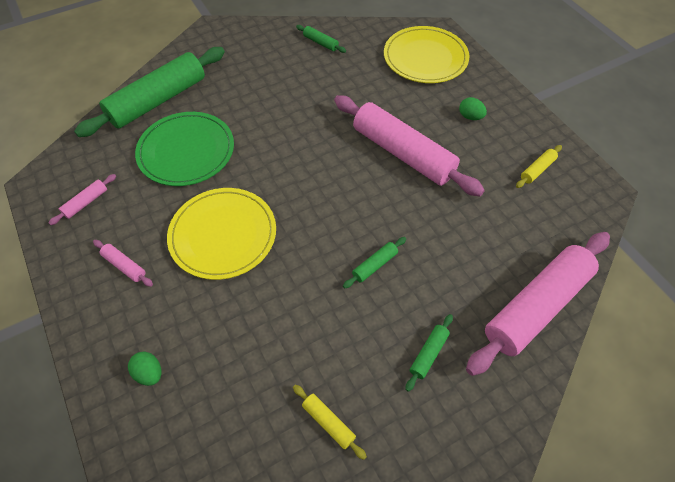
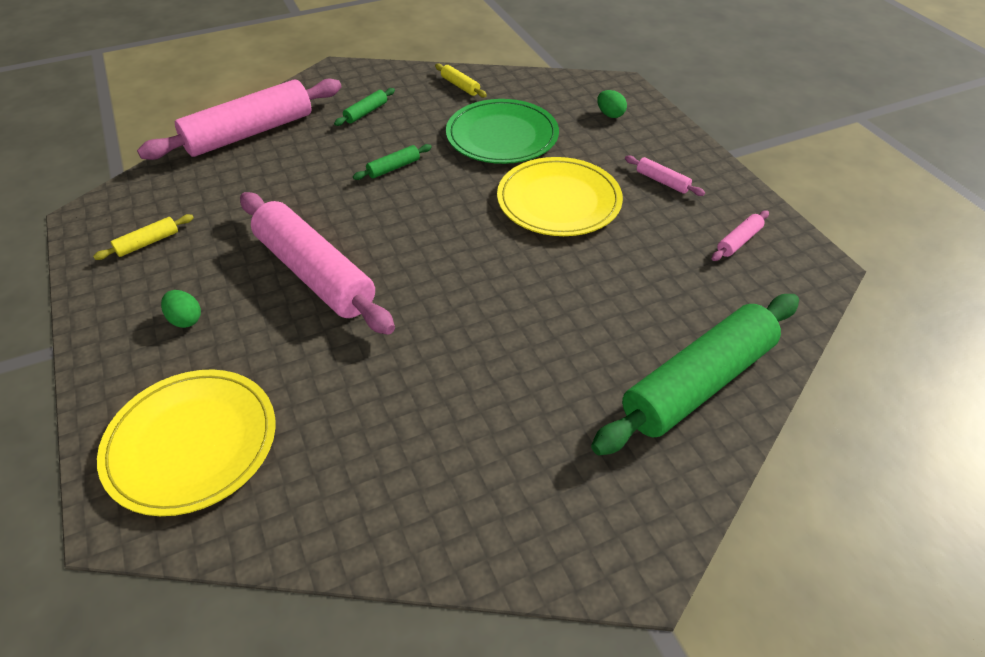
camera: 175 degrees left, 10 degrees down
(186, 151) = (626, 295): green plate -> green plate (502, 136)
(320, 43) = (390, 501): green rolling pin -> none

